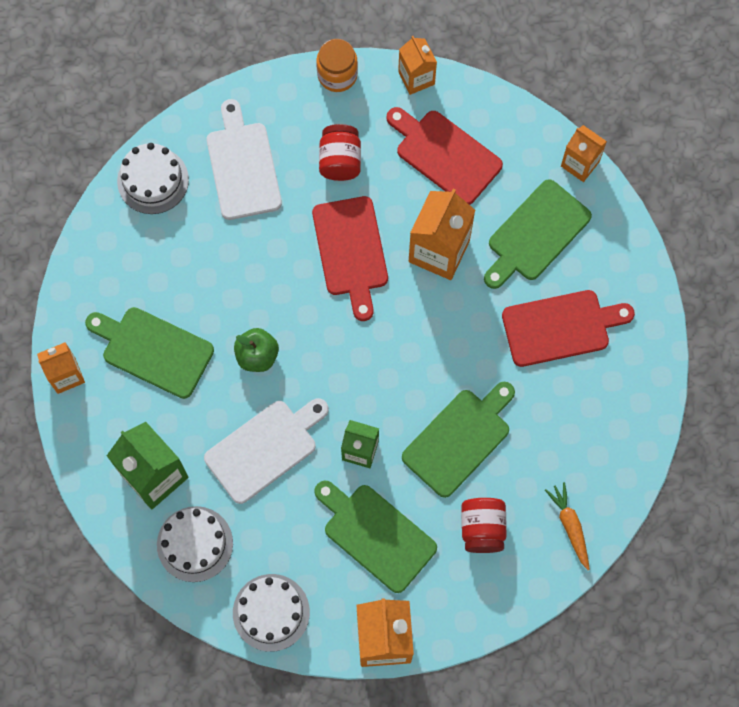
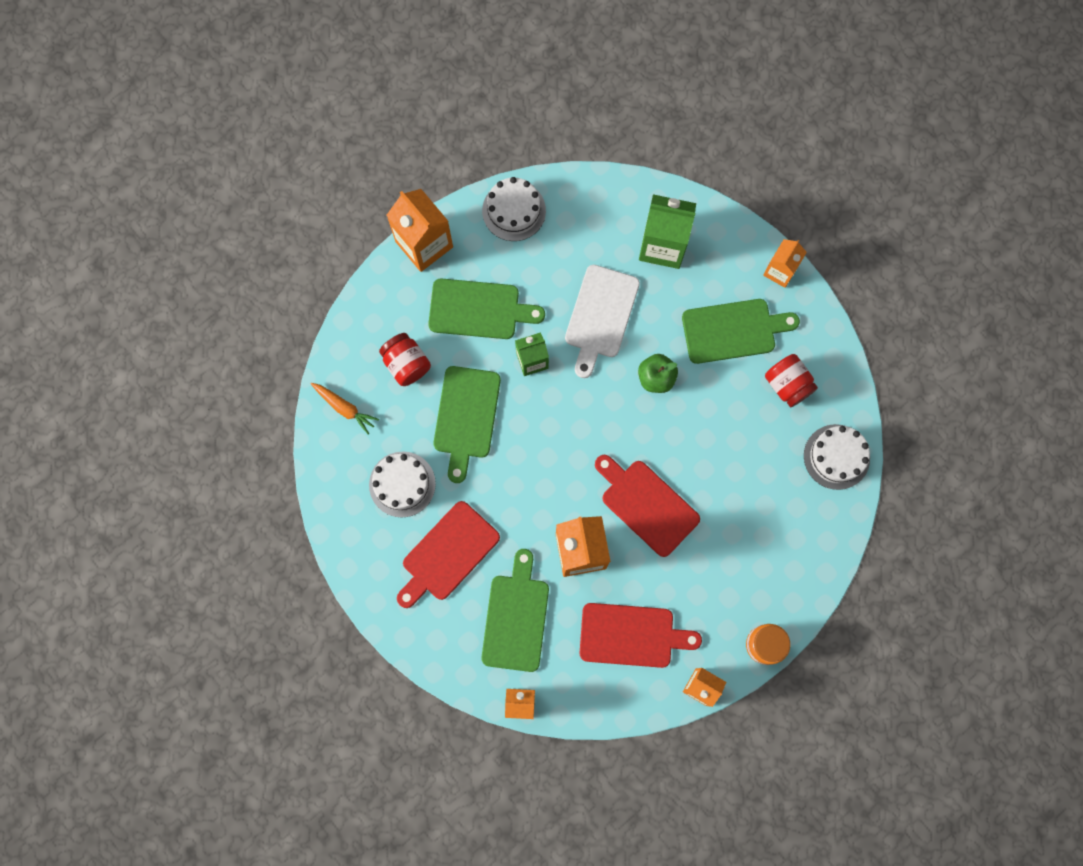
camera: 145 degrees right, 5 degrees up
(195, 544) = (599, 220): white cake -> white cake (402, 484)
(242, 166) = (778, 515): white cutting board -> none
(340, 161) = (708, 572): red jar -> red jar (787, 384)

